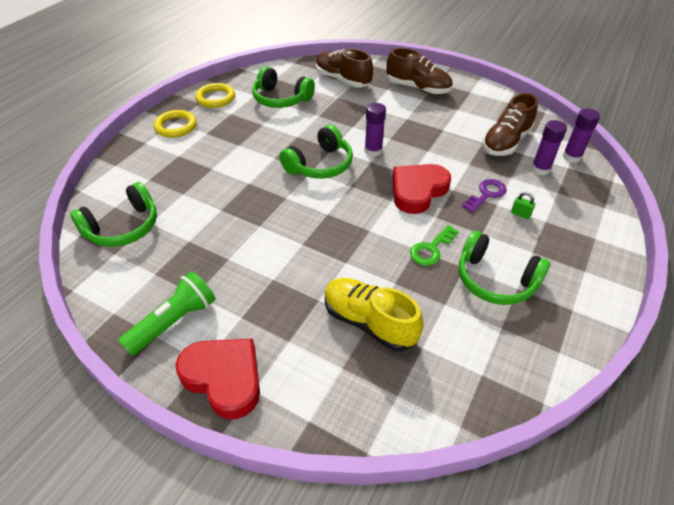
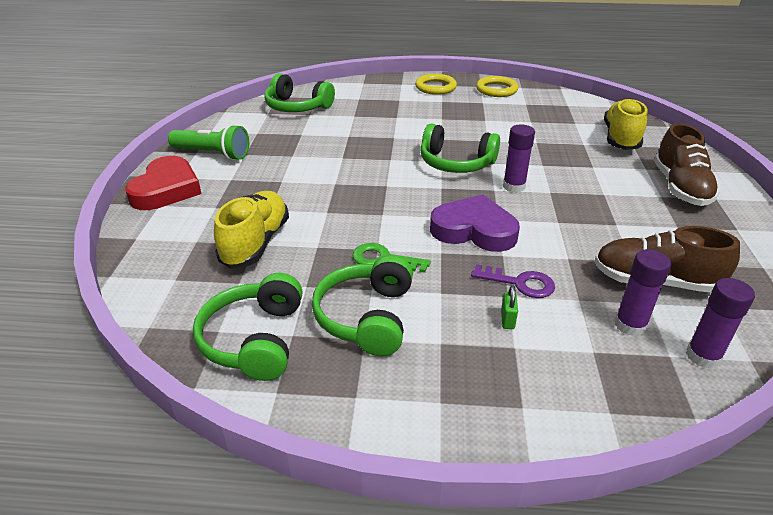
camera: 65 degrees right, 10 degrees down
(281, 99) = (537, 117): green headphones -> green headphones (254, 339)
(343, 80) = (621, 138): brown shoe -> yellow shoe
(417, 191) = (474, 230): red heart -> purple heart

